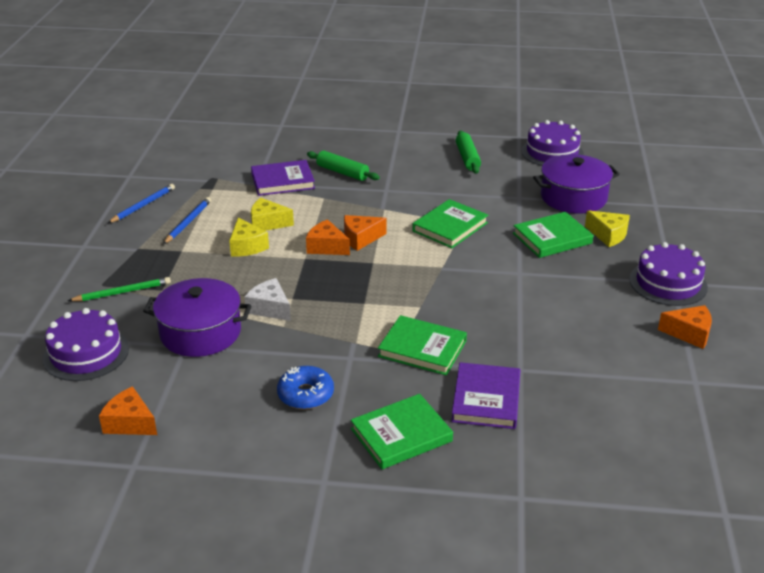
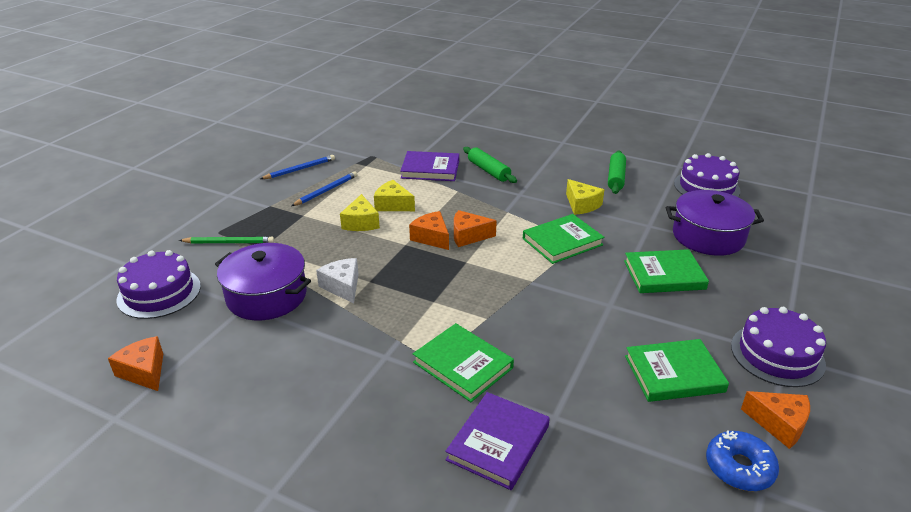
camera: 20 degrees right, 0 degrees up
(305, 394) = (318, 386): blue donut -> blue donut (739, 467)
(401, 435) = (384, 460): green book -> green book (674, 374)
(608, 235) = (729, 284): yellow cheese -> yellow cheese (581, 205)

